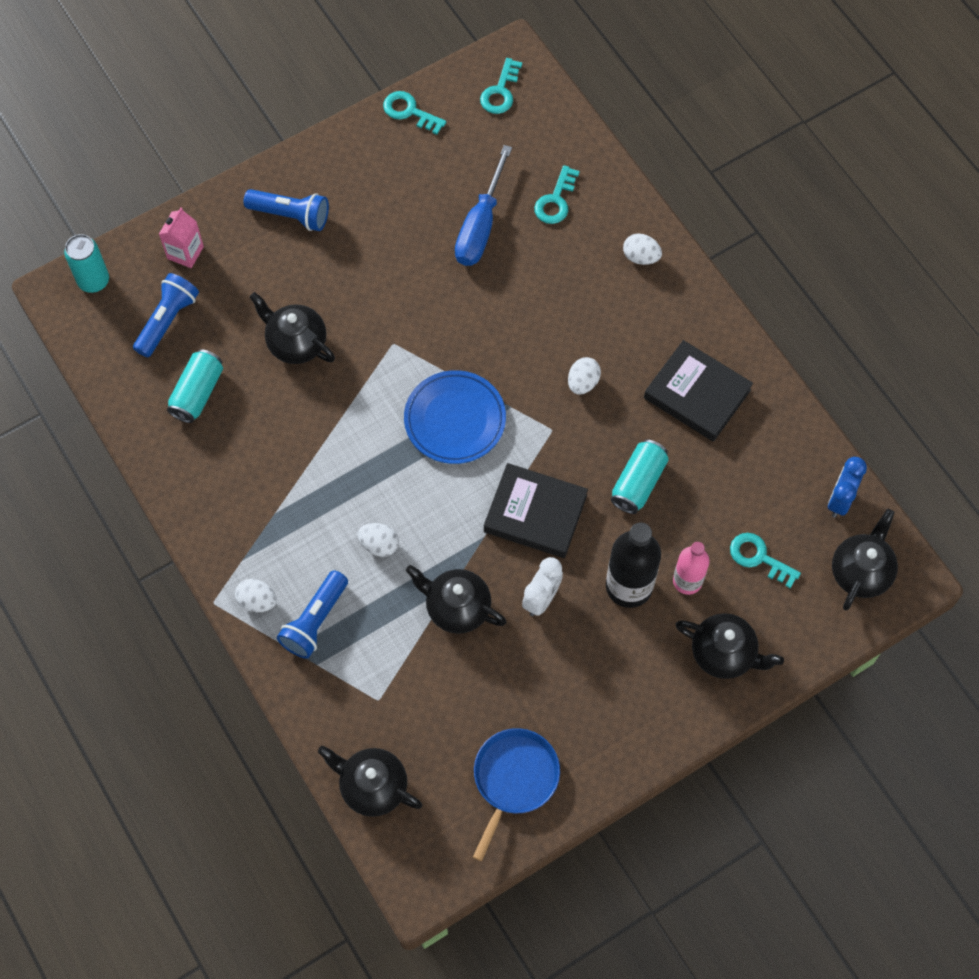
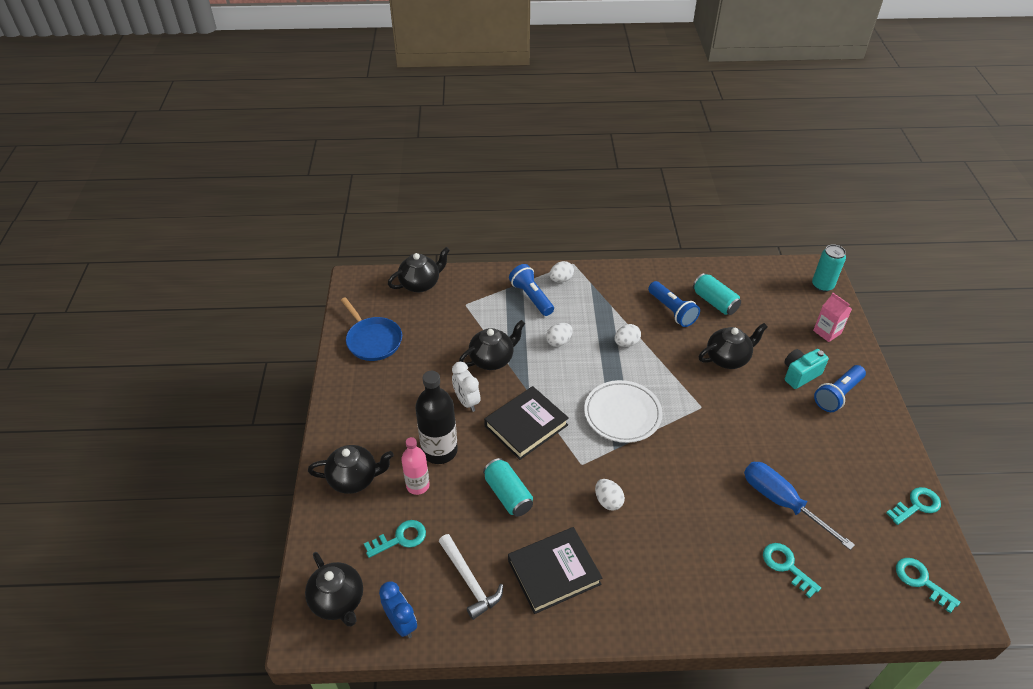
camera: 120 degrees right, 20 degrees down
(167, 321) = (776, 307): blue flashlight -> blue flashlight (672, 311)
(279, 261) = (800, 374): none -> turquoise camera
(455, 420) = (622, 414): blue plate -> white plate
(641, 257) = (702, 601): white egg -> white egg (626, 343)
(724, 654) = (354, 479): black teapot -> black teapot turned 150 degrees counterclockwise
(758, 464) = (469, 581): none -> white hammer

